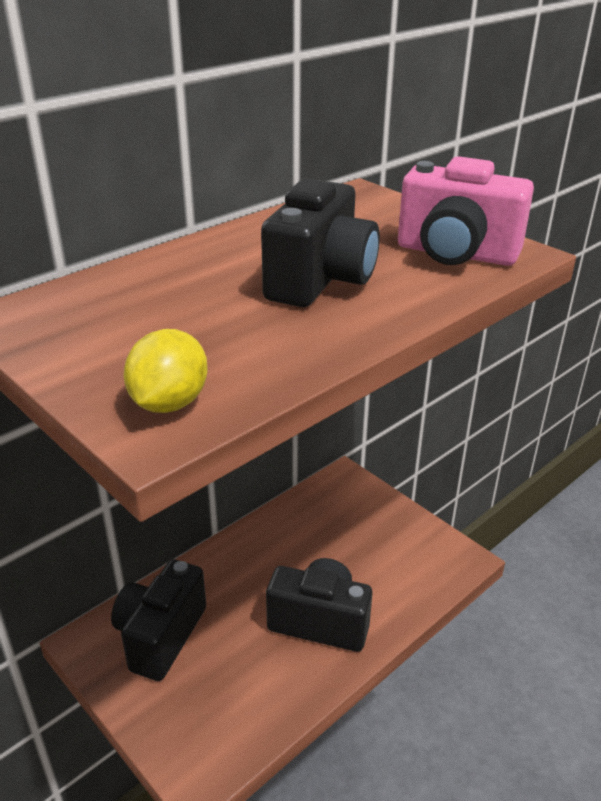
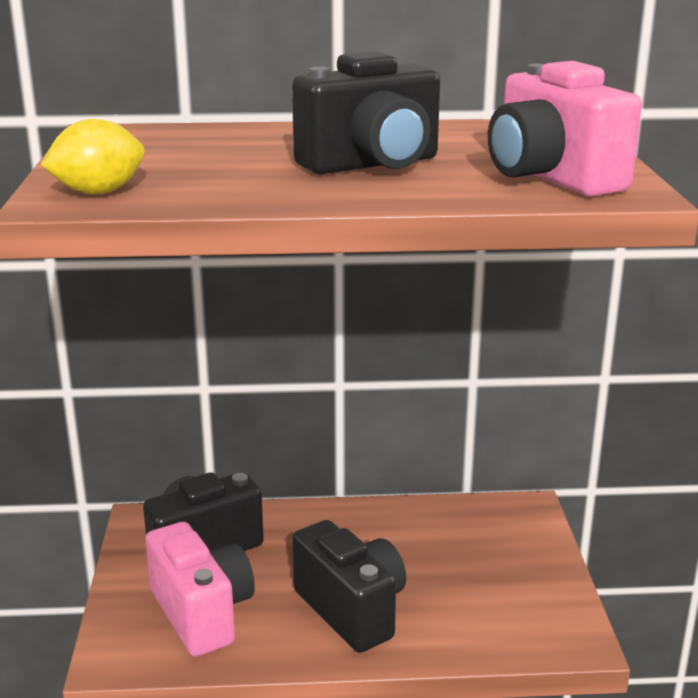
camera: 40 degrees right, 10 degrees down
(223, 692) = (202, 613): none -> pink camera

